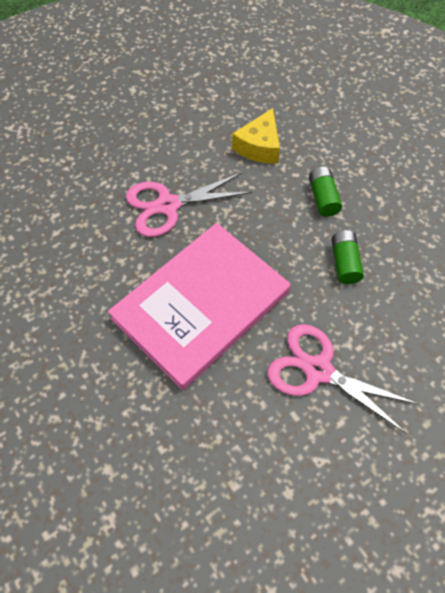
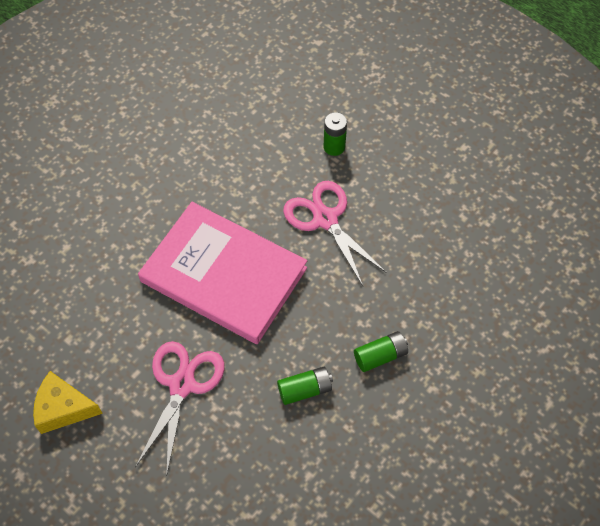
camera: 75 degrees right, 0 degrees up
(88, 179) = (334, 147): none -> green battery
(259, 147) = (428, 281): yellow cheese -> yellow cheese (63, 408)

